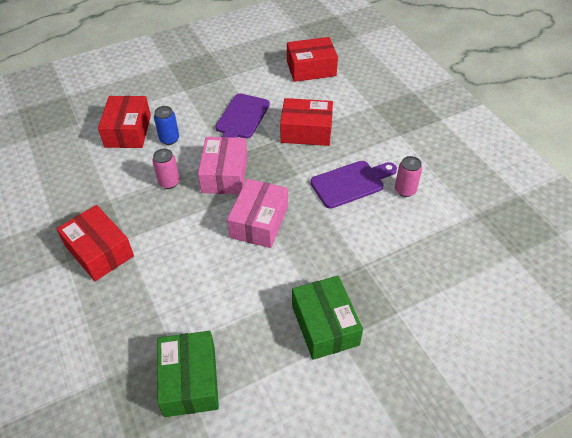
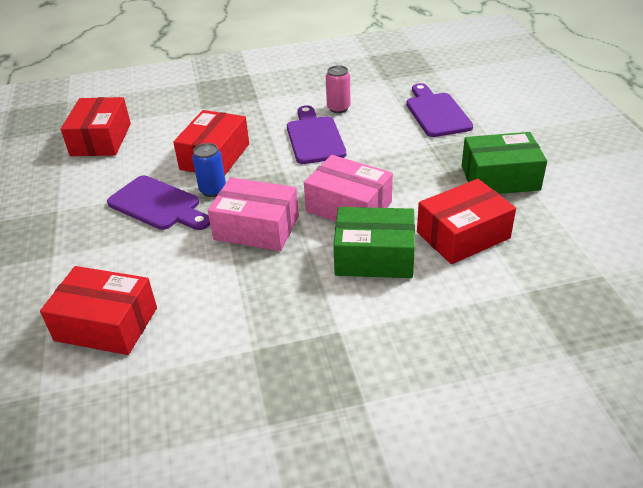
camera: 75 degrees left, 10 degrees down
(99, 251) = (354, 361): red box -> red box (463, 235)
(169, 139) = (155, 277): blue can -> blue can (213, 190)
(169, 182) = (246, 281): pink can -> none
(190, 380) = (568, 278): green box -> green box (374, 257)
(425, 264) = (436, 113): none -> purple cutting board

